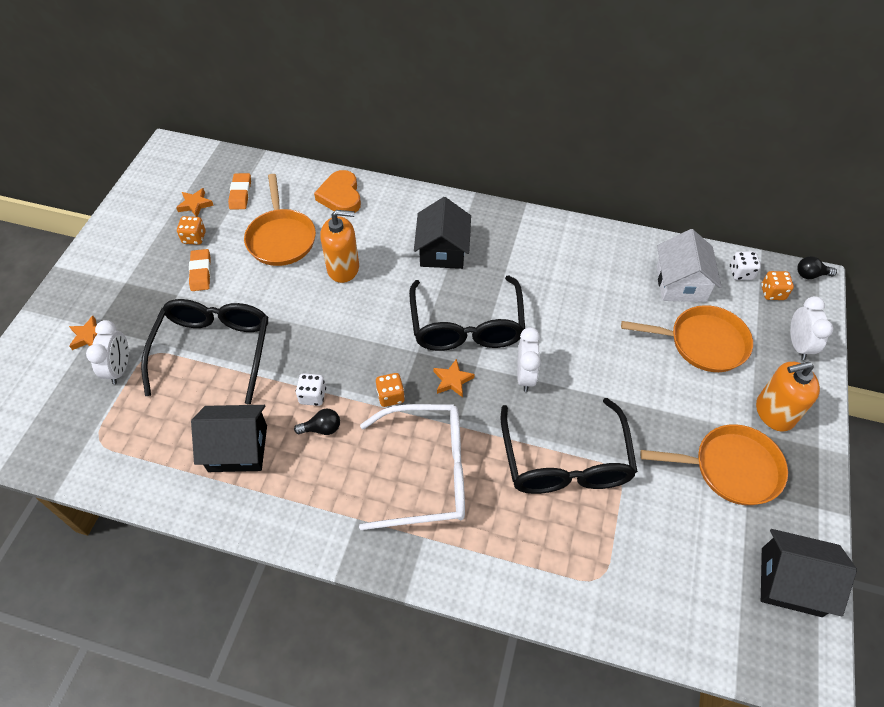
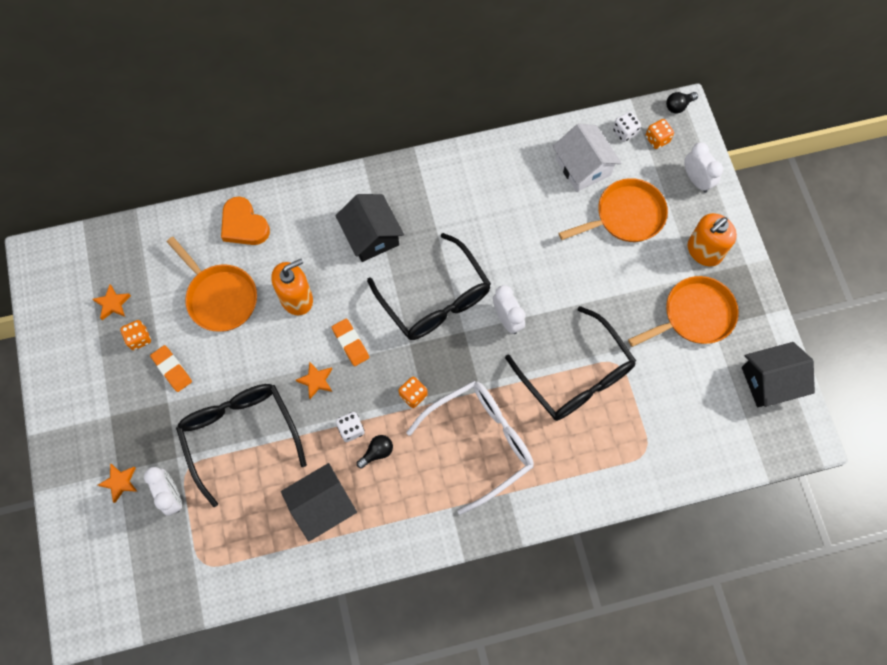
camera: 30 degrees left, 15 degrees up
(240, 194) = (147, 270): orange eraser -> orange eraser (350, 343)
(452, 380) = (453, 354): orange star -> orange star (316, 381)

